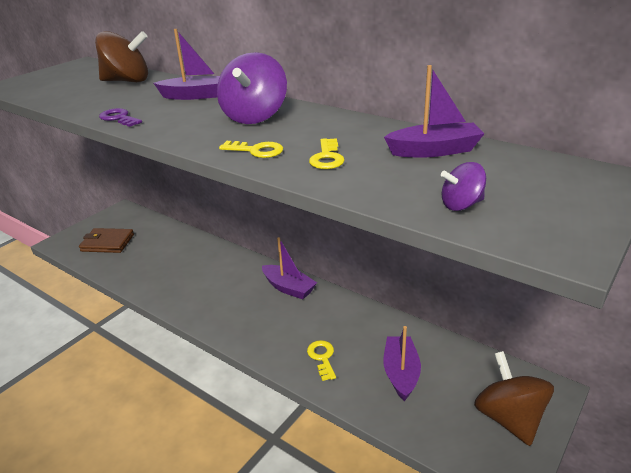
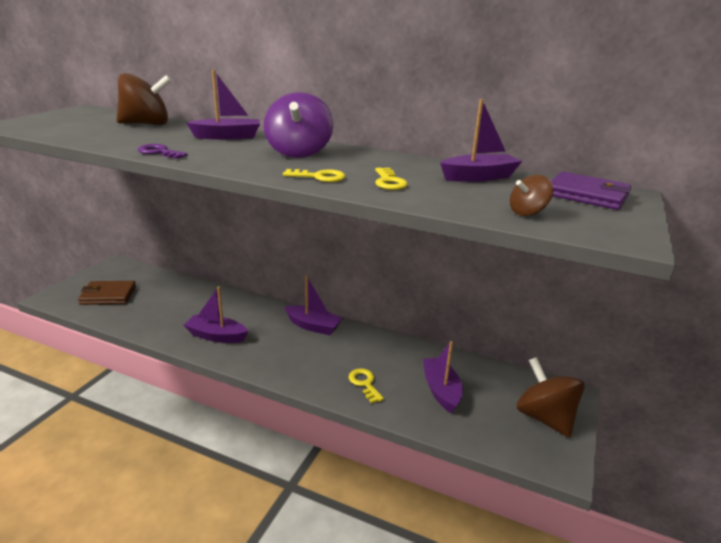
camera: 15 degrees left, 5 degrees down
(192, 292) = (216, 336): none -> purple boat
(461, 205) = (527, 212): purple spinning top -> brown spinning top
(552, 179) = (587, 195): none -> purple wallet

